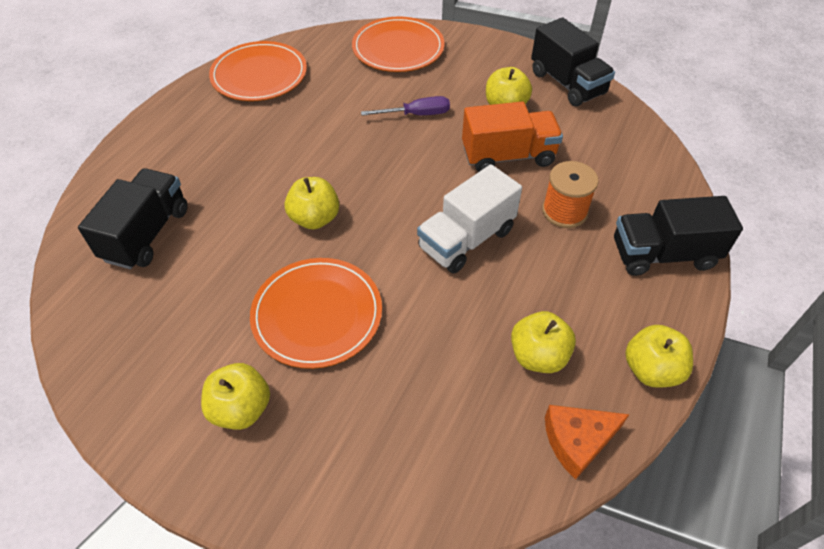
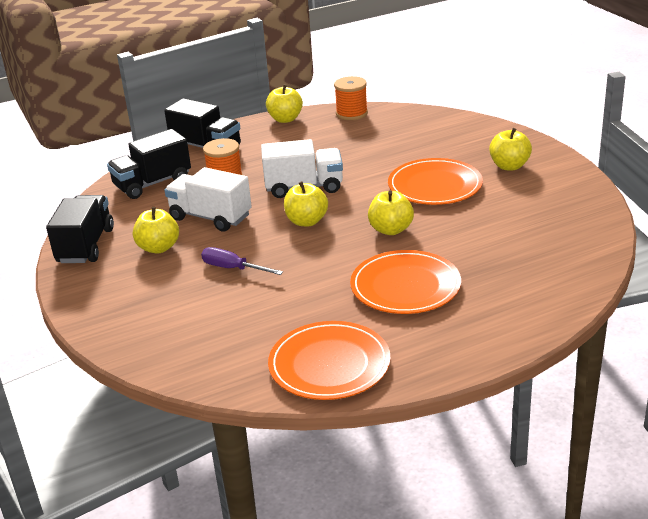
camera: 140 degrees left, 20 degrees down
(147, 234) = (526, 263): black truck -> black truck (152, 183)
(398, 48) = (164, 335): orange plate -> orange plate (405, 286)
(508, 156) = (210, 217): orange truck -> white truck
(538, 356) = (332, 137): yellow apple -> yellow apple (306, 221)
(577, 441) = (351, 113): orange cheese -> orange spool

